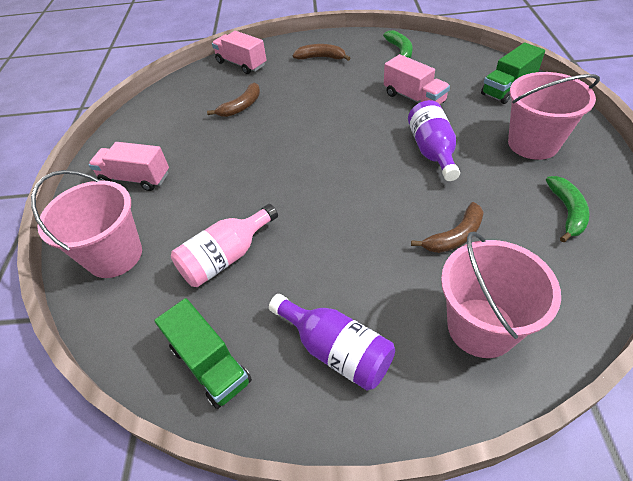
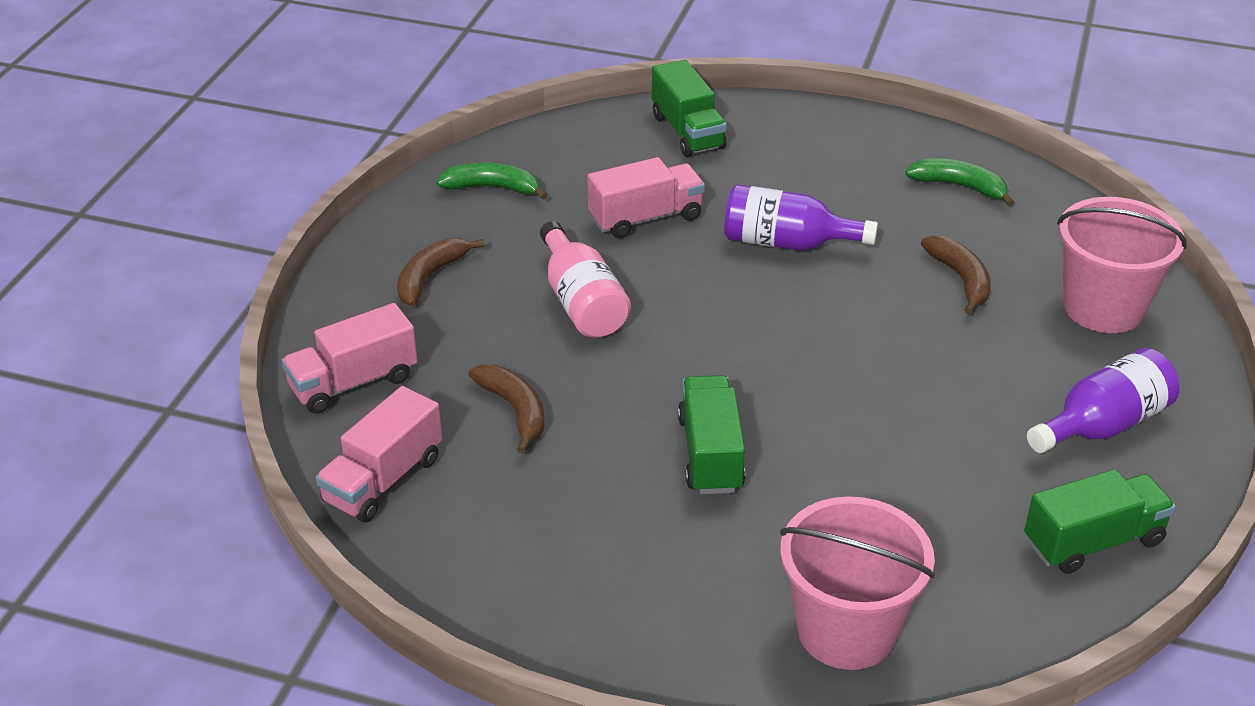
camera: 75 degrees left, 10 degrees down
(135, 179) = (649, 587): pink truck -> pink truck (383, 480)
(226, 257) = (908, 496): pink bottle -> pink bottle (582, 302)
(234, 172) = (710, 454): none -> green truck
(533, 143) = (823, 160): pink bucket -> none

